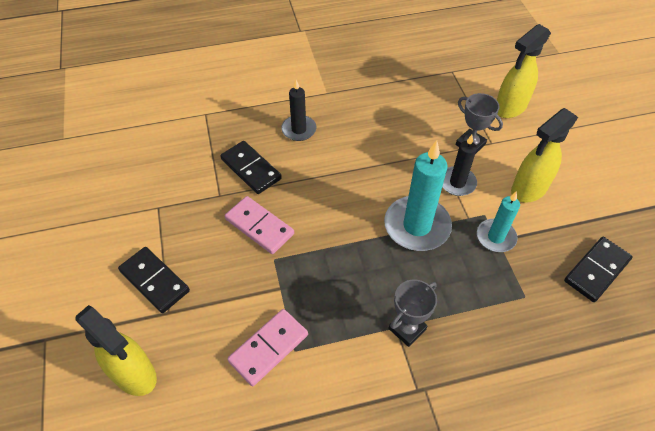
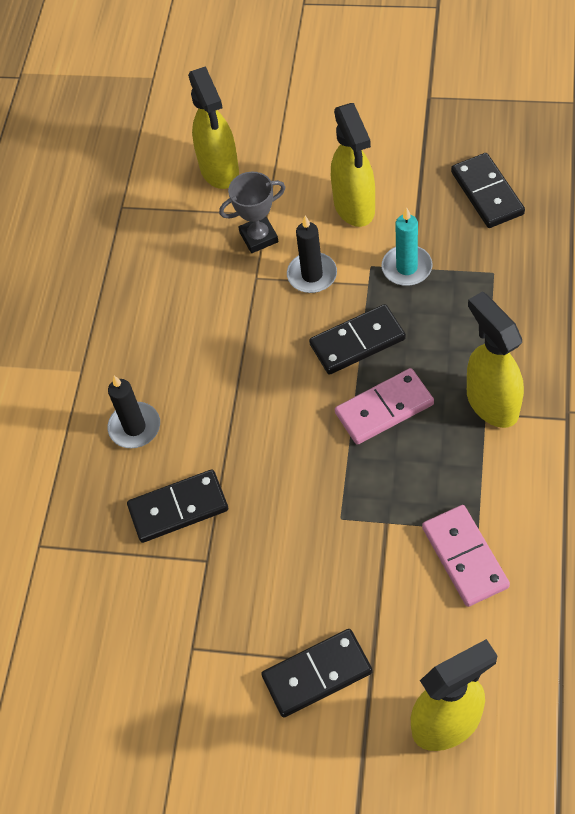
camera: 60 degrees left, 5 degrees up
(259, 226) = (282, 522): pink domino -> pink domino (384, 408)
(407, 329) = (491, 402): grey trophy -> yellow spray bottle
(417, 226) = (357, 342): turquoise candle -> black domino

